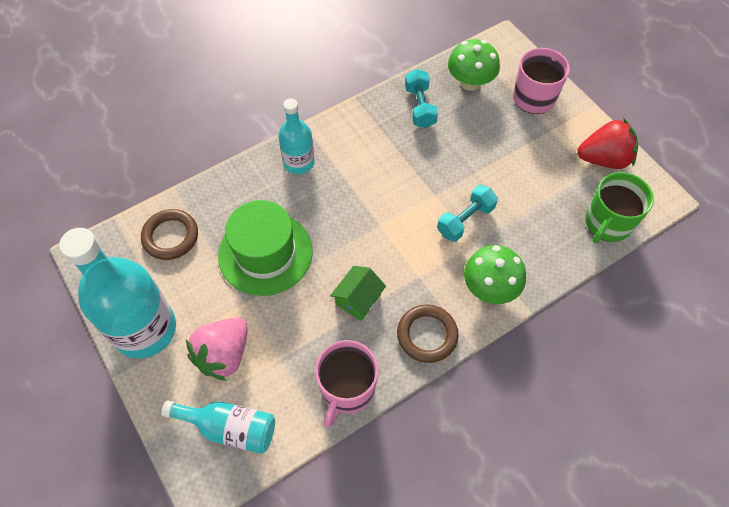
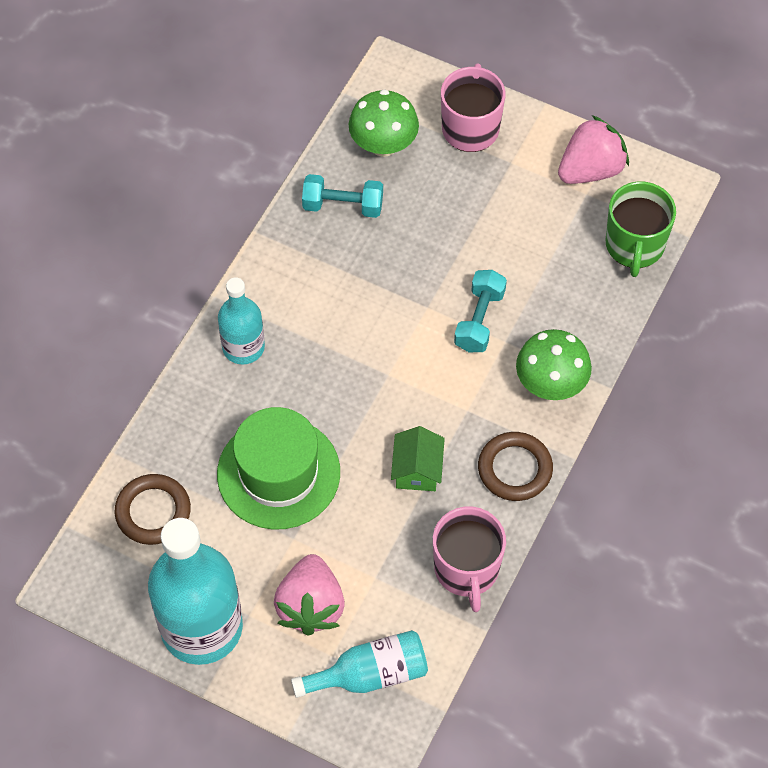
camera: 30 degrees left, 0 degrees up
(420, 107) = (343, 205): turquoise dumbbell -> turquoise dumbbell turned 45 degrees counterclockwise
(603, 159) = (590, 170): red strawberry -> pink strawberry

